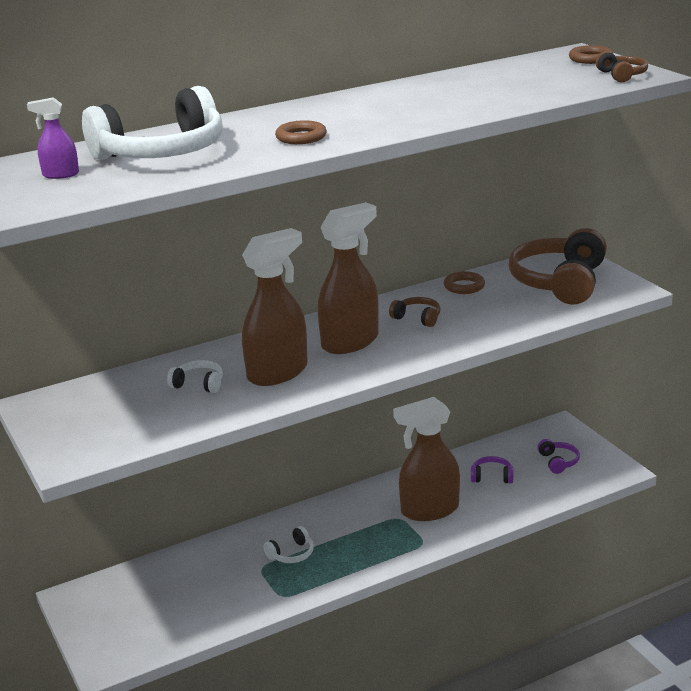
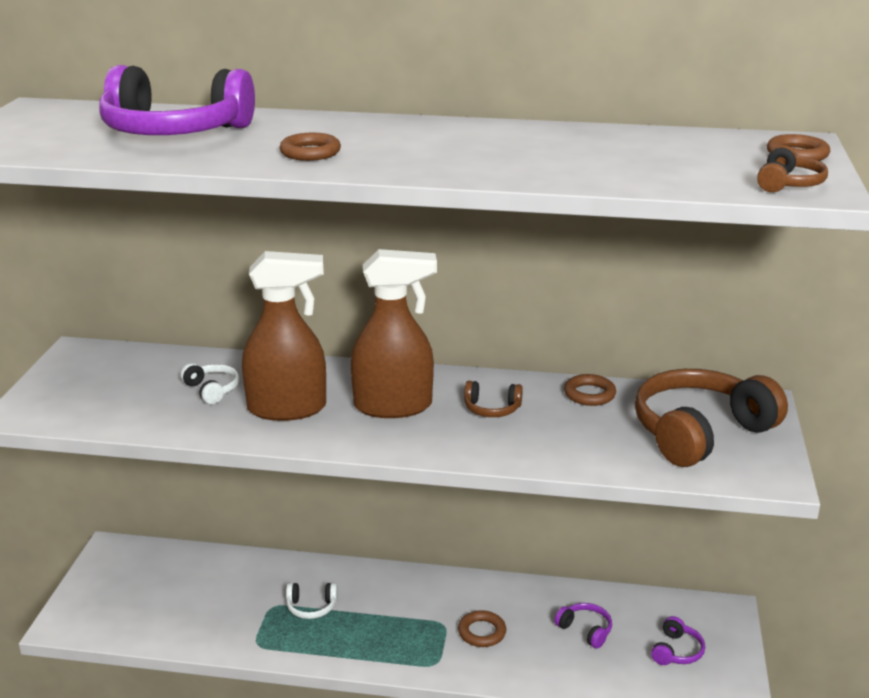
camera: 35 degrees right, 0 degrees up
(60, 175) = (65, 127): purple spray bottle -> none
(162, 153) = (174, 132): white headphones -> purple headphones
(417, 318) = (492, 409): brown headphones -> brown headphones turned 120 degrees clockwise
(429, 510) = (482, 632): brown spray bottle -> brown ring

